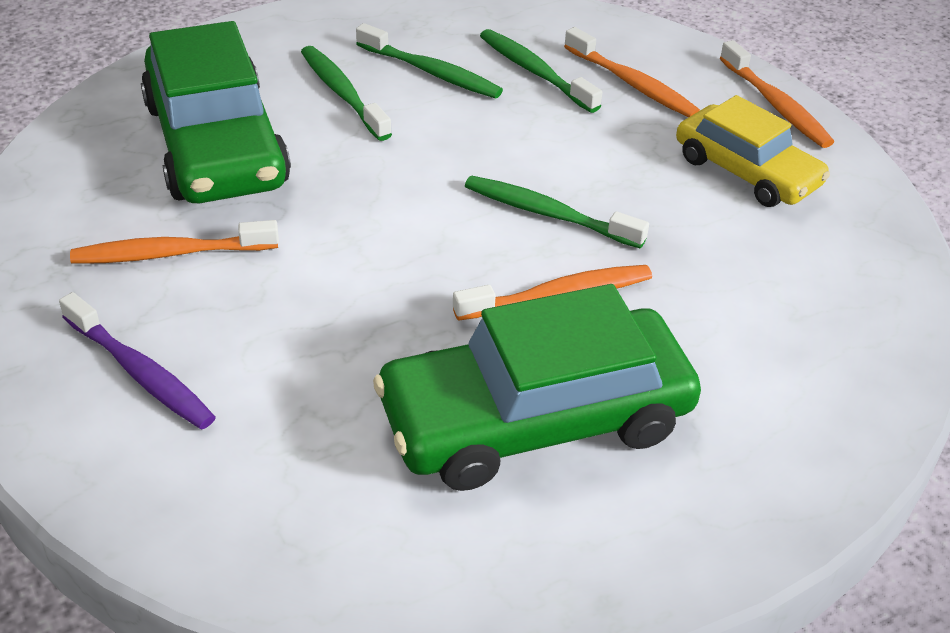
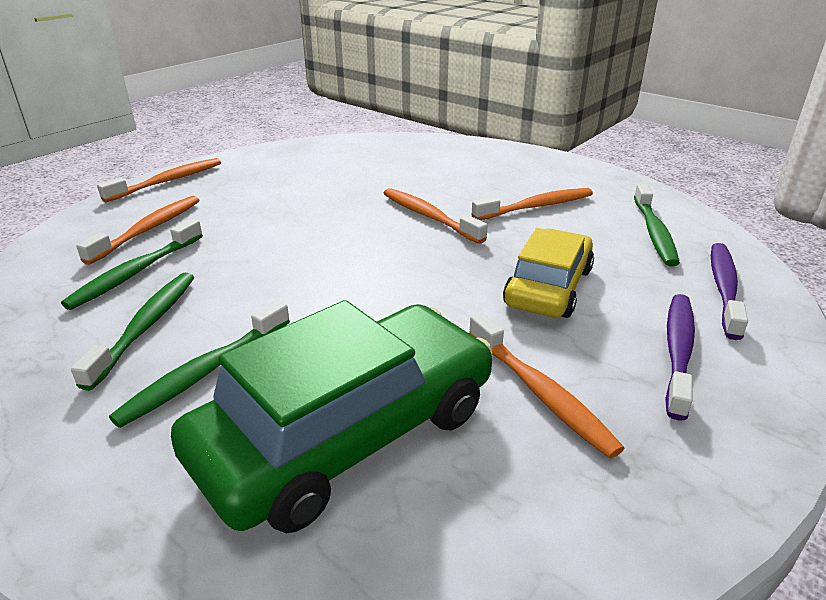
camera: 110 degrees left, 10 degrees down
(202, 493) = (724, 288): none -> purple toothbrush
(535, 419) = (536, 207): green car -> orange toothbrush
(548, 214) = (346, 233): green toothbrush -> green toothbrush (654, 232)
(746, 171) = (256, 182): yellow car -> yellow car (548, 287)

